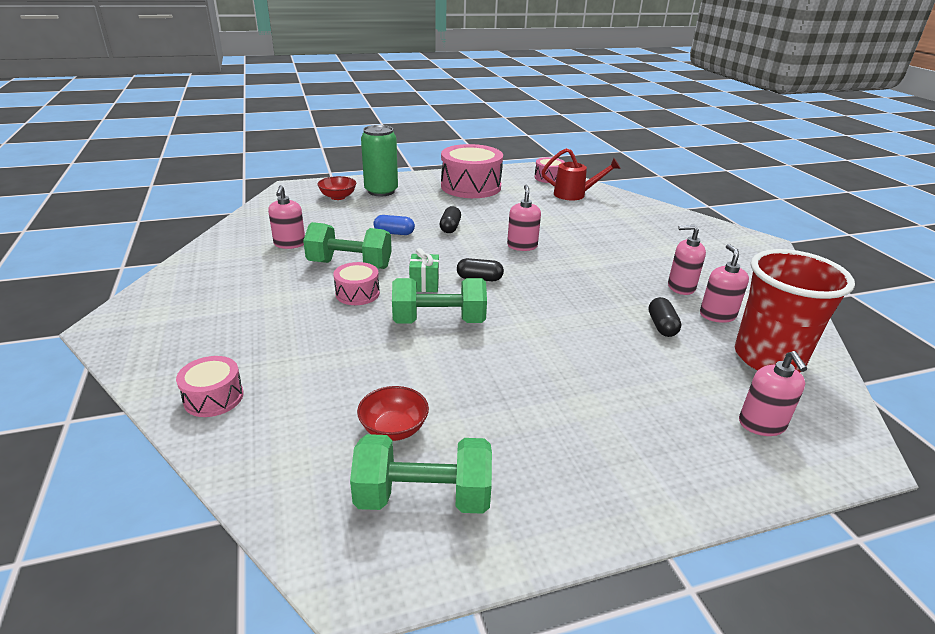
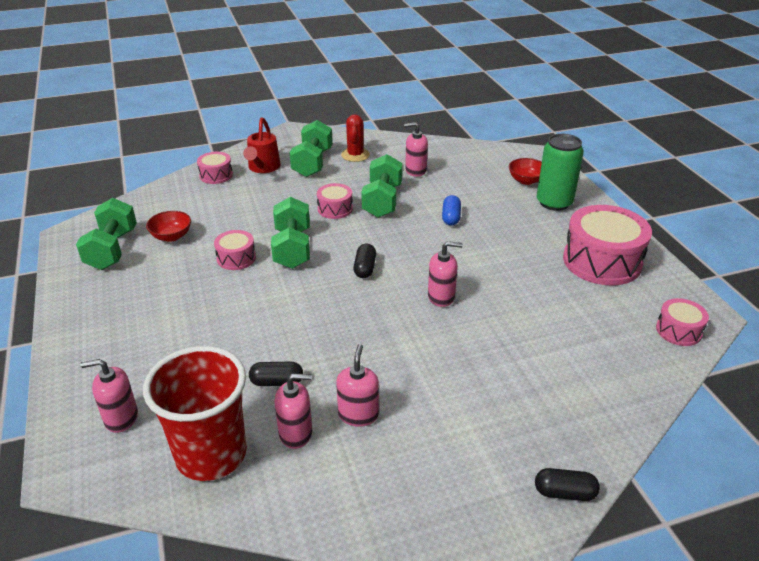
camera: 90 degrees right, 5 degrees up
(226, 278) = (355, 155): none -> red cactus
(228, 309) = (312, 163): none -> green dumbbell
(424, 284) = (351, 239): green gift -> none
(450, 227) = (474, 249): black capsule -> black capsule (564, 493)
(457, 362) = (236, 258): none -> pink drum
(574, 194) = (621, 352): red watering can -> red watering can (263, 168)

